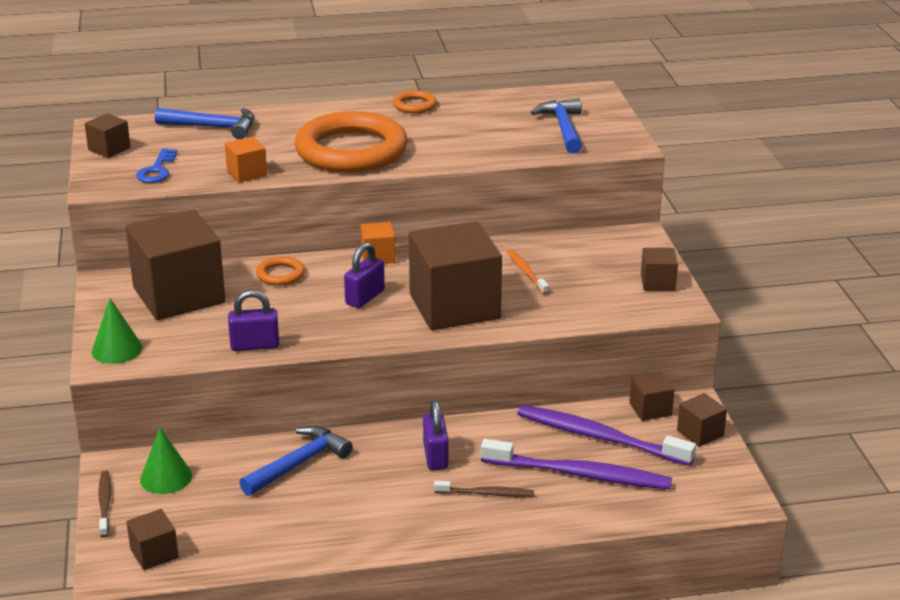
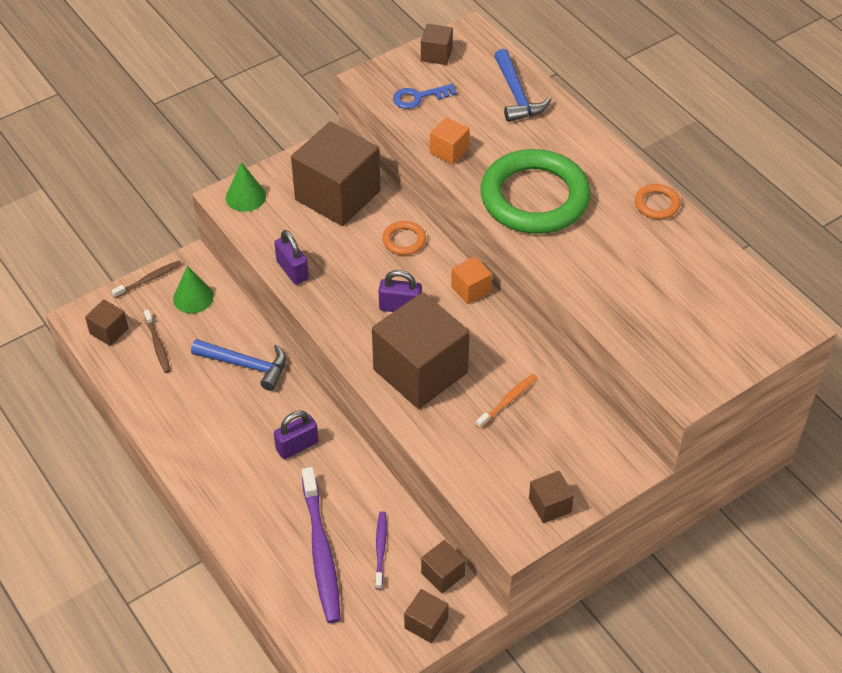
camera: 65 degrees right, 20 degrees up
(351, 150) = (534, 197): orange ring -> green ring
(487, 493) = (265, 497): brown toothbrush -> brown toothbrush (158, 345)
(563, 128) = (688, 329): blue hammer -> none
(599, 437) = (380, 549): purple toothbrush -> purple toothbrush, size x0.51

